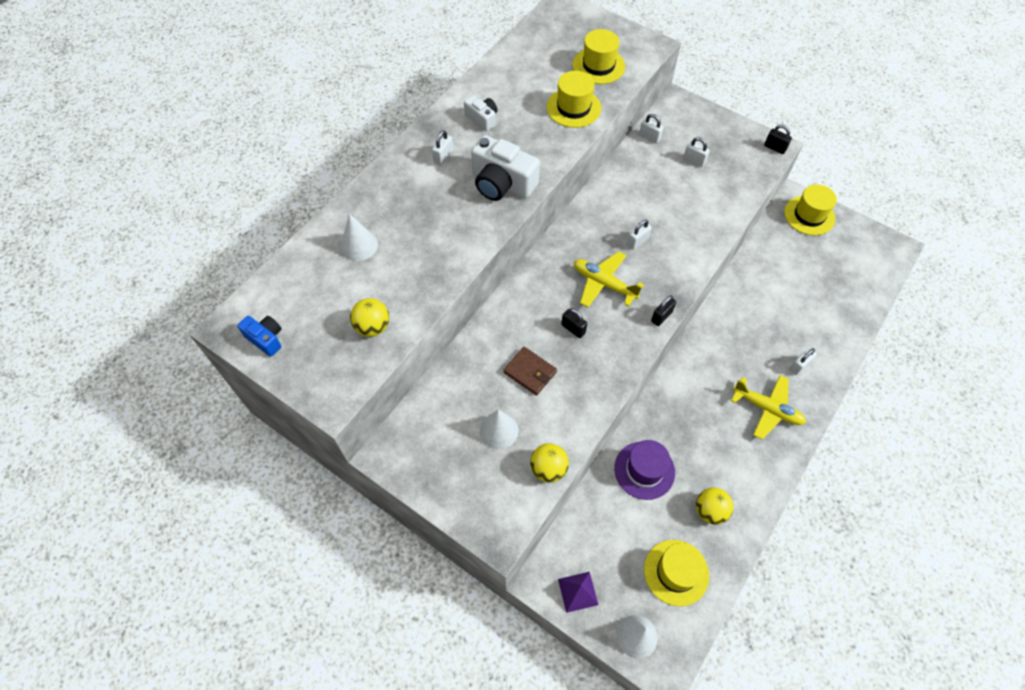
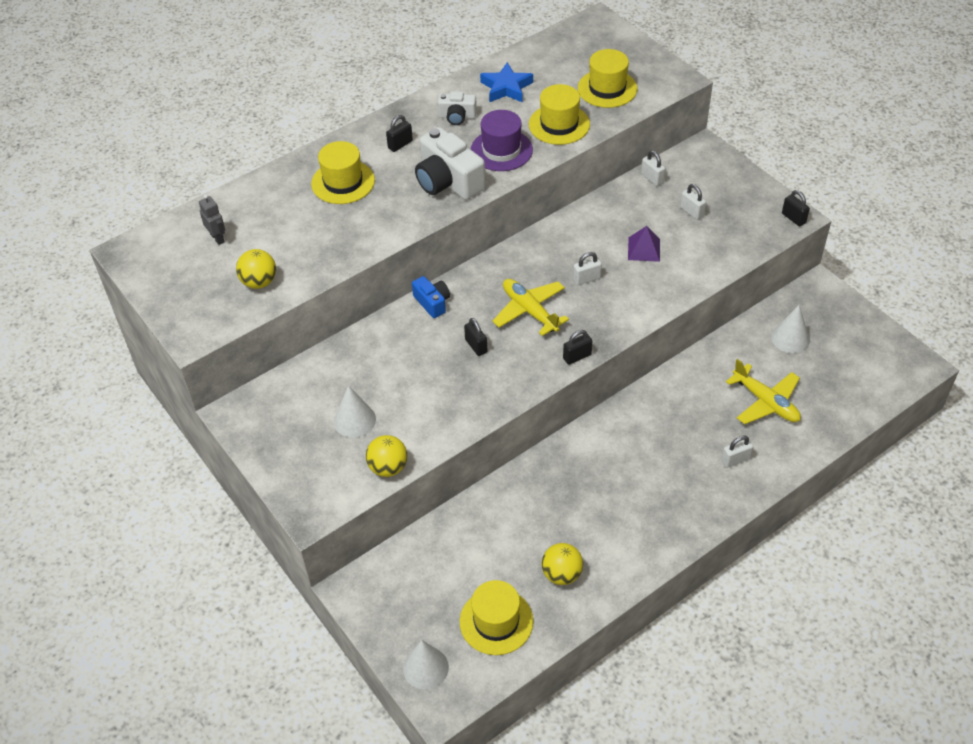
camera: 20 degrees right, 10 degrees down
(265, 339) = (156, 269): blue camera -> blue camera (432, 303)
(313, 291) = (217, 238): none -> grey robot
(359, 245) = (279, 208): white cone -> white cone (790, 338)
(443, 157) = (400, 144): white padlock -> black padlock
(482, 119) = (457, 116): white camera -> white camera turned 120 degrees clockwise
(513, 82) = (506, 88): none -> blue star
(530, 372) = (411, 375): brown wallet -> none
(578, 591) = (383, 609): purple pyramid -> purple pyramid (644, 249)
(644, 470) = (508, 516): purple hat -> purple hat (501, 150)
(767, 409) = (676, 493): yellow plane -> yellow plane (766, 402)
(809, 215) = (827, 308): yellow hat -> yellow hat (343, 182)

